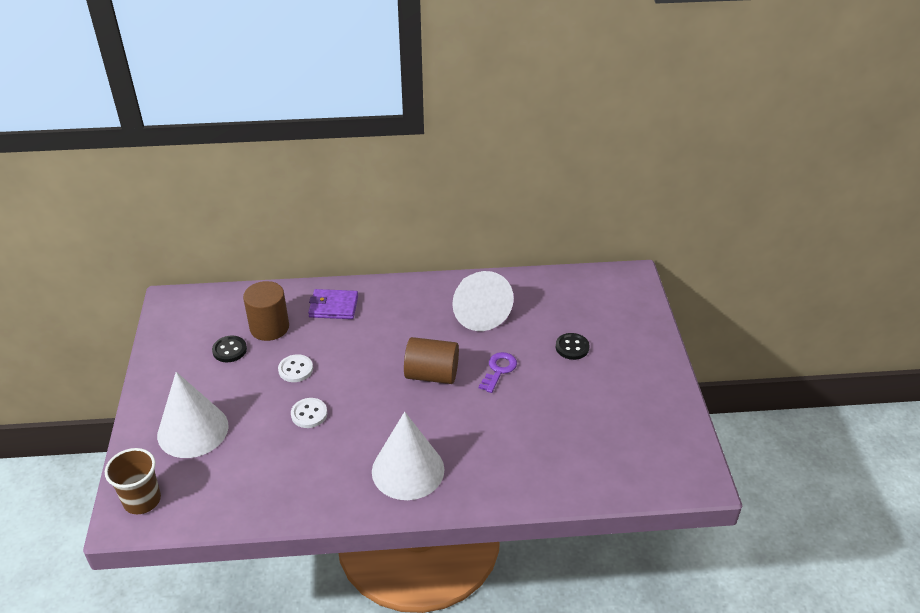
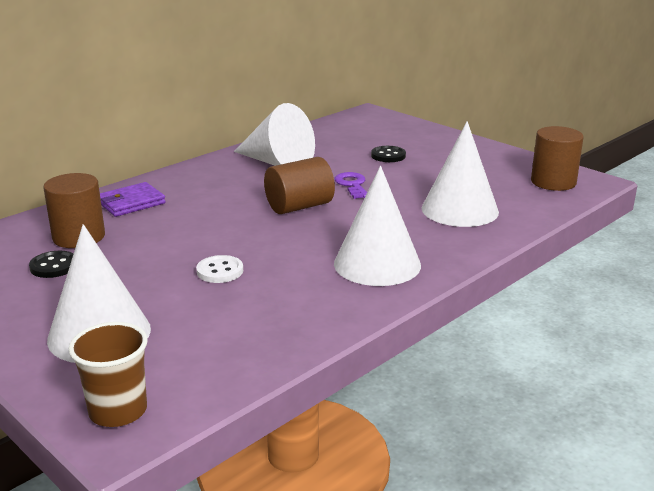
camera: 40 degrees left, 15 degrees down
(295, 369) = (156, 251): white button -> none
(539, 448) = (459, 210): none -> white cone
(663, 461) = (553, 182): none -> brown cylinder

